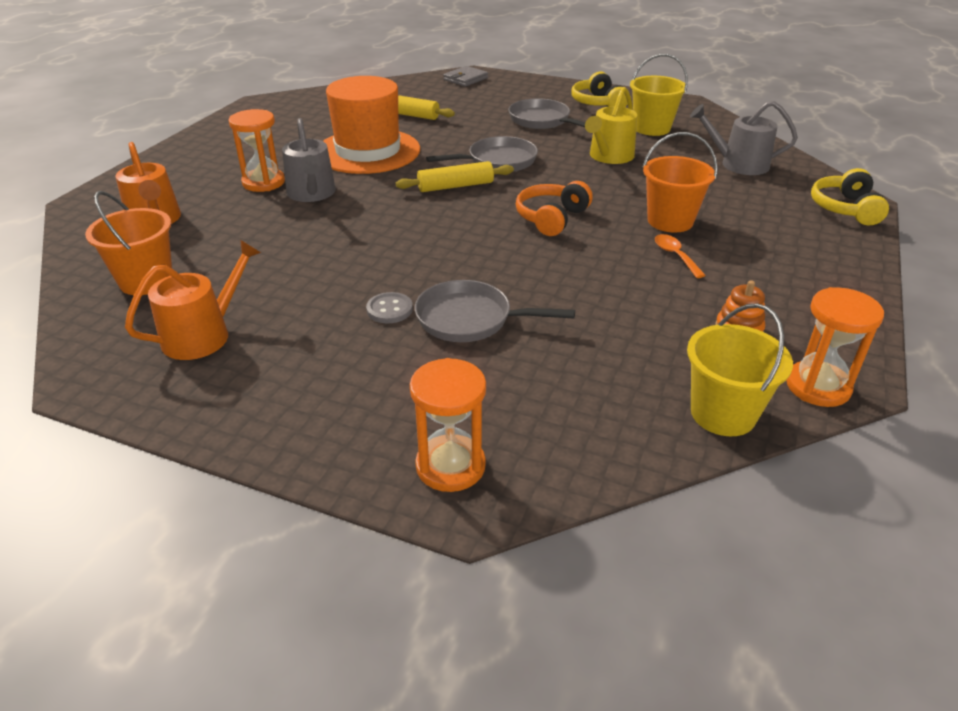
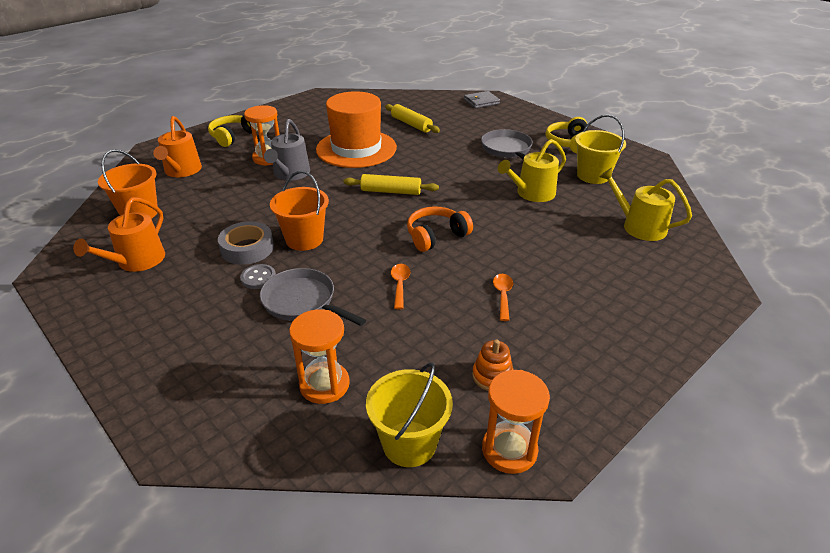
camera: 25 degrees right, 0 degrees up
(204, 335) = (136, 261): orange watering can -> orange watering can turned 135 degrees clockwise
(342, 283) = (247, 248): none -> grey tape
(450, 466) = (188, 409): orange hourglass -> orange hourglass (324, 384)
(498, 161) = (441, 178): grey pan -> none
(561, 273) = (400, 285): none -> orange spoon
(670, 221) = (528, 263): orange bucket -> orange bucket (304, 239)
(738, 164) = (639, 226): grey watering can -> yellow watering can
(845, 209) = (700, 294): yellow headphones -> yellow headphones (234, 136)

